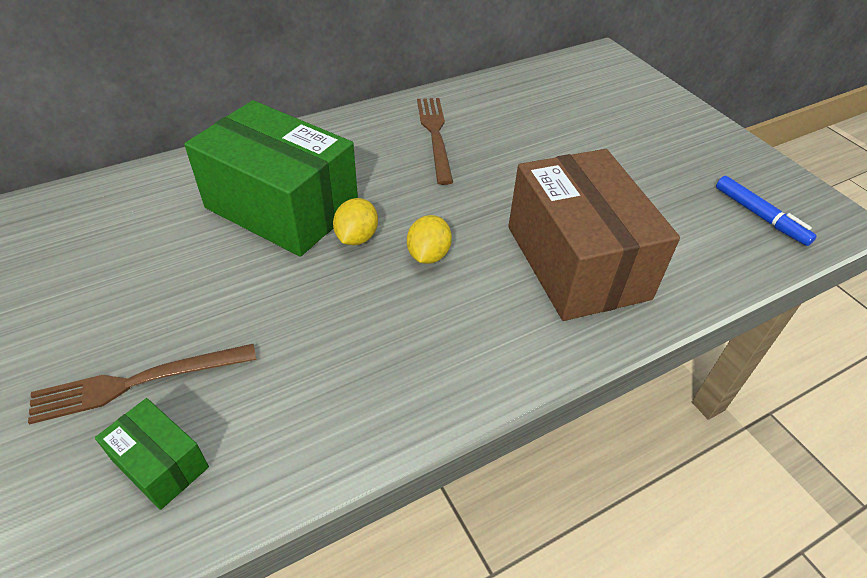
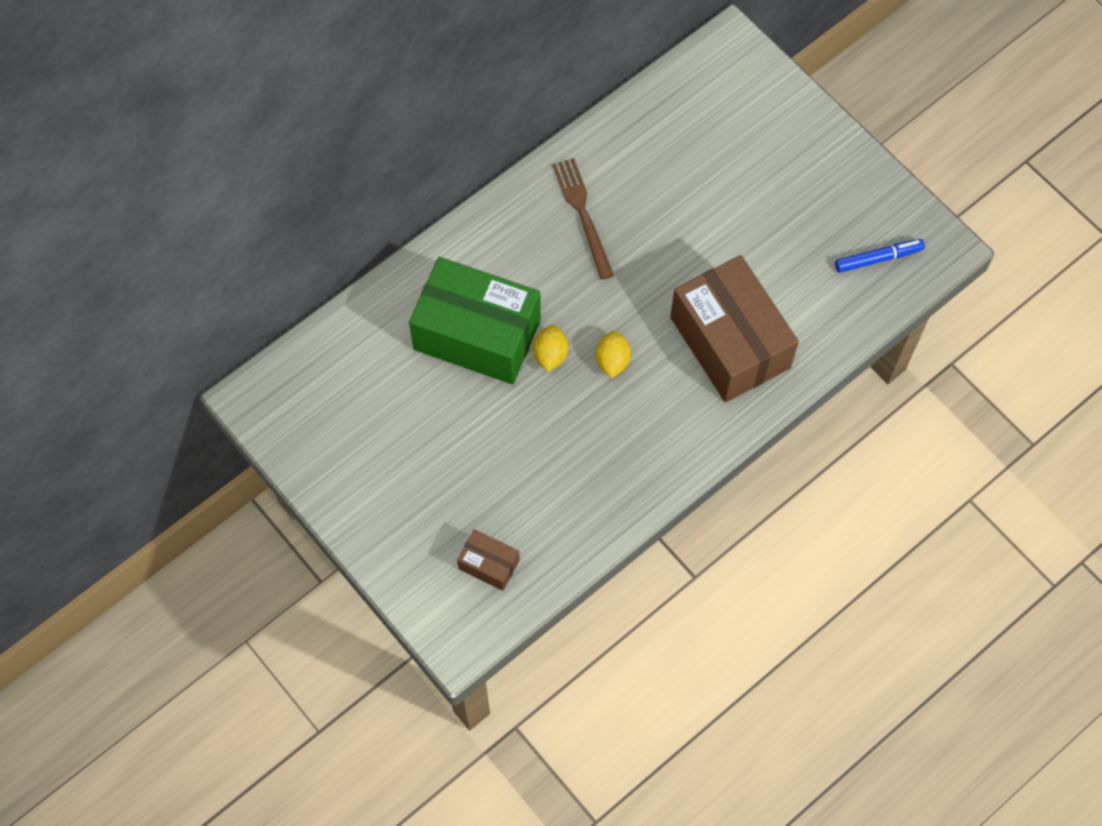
camera: 10 degrees left, 20 degrees up
(137, 382) = (444, 514): brown fork -> none
(160, 464) = (489, 564): green box -> brown box
(760, 216) = (878, 258): blue marker -> blue marker turned 60 degrees counterclockwise

